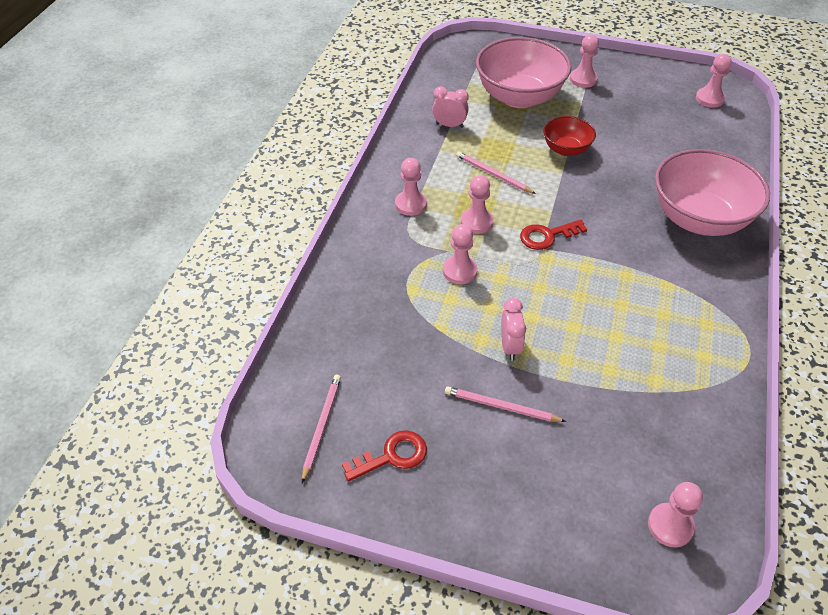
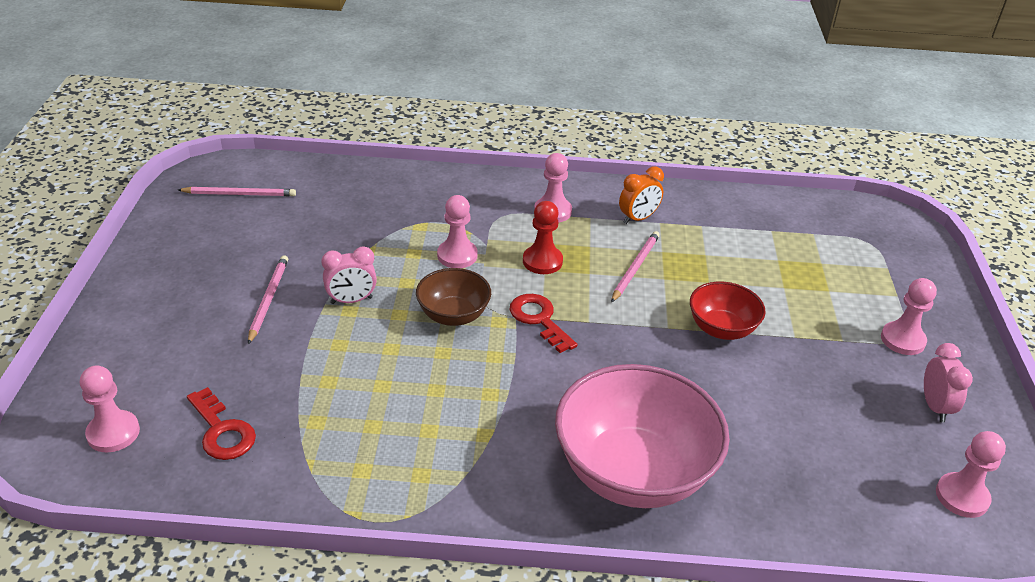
camera: 75 degrees right, 10 degrees down
(392, 456) = (207, 236): red key -> red key (222, 431)
(432, 160) = (638, 218): none -> orange clock
(449, 125) = (712, 225): pink clock -> pink clock (935, 407)
(476, 222) = (542, 261): pink pawn -> red pawn
(519, 97) = (812, 279): pink bowl -> none
(537, 284) = (453, 315): none -> brown bowl

